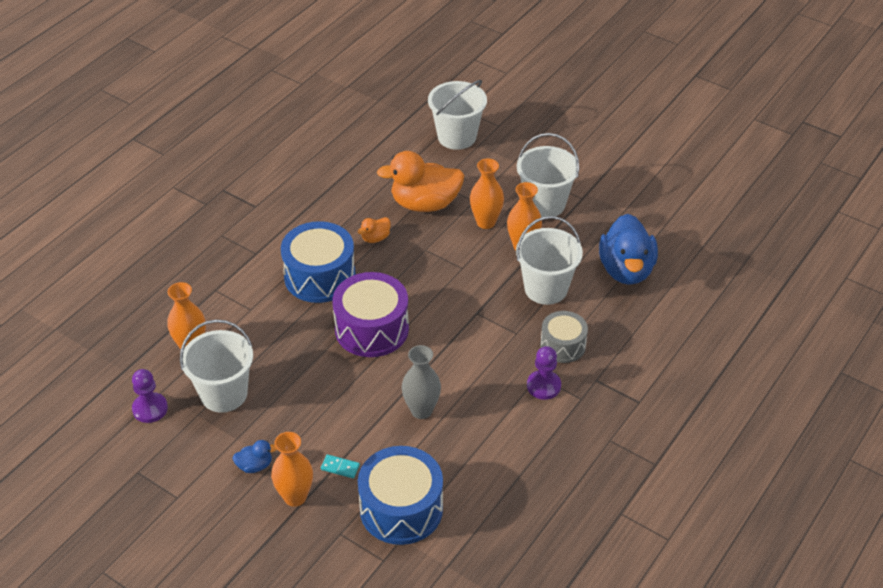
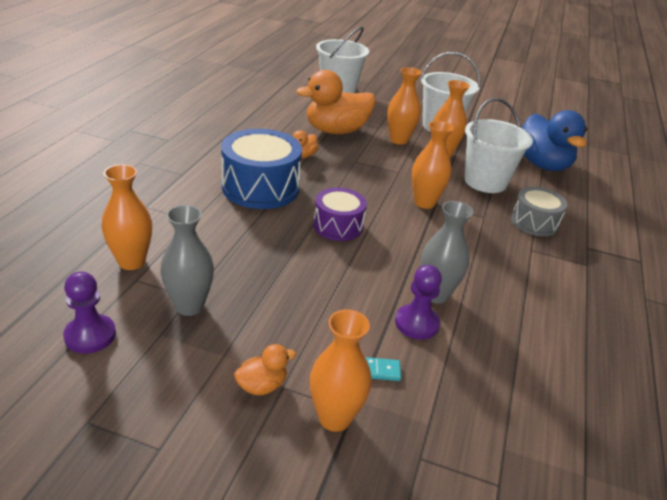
camera: 20 degrees left, 10 degrees down
(224, 394) = (189, 306): white bucket -> grey vase
(255, 465) = (262, 385): blue duck -> orange duck
(371, 329) = (338, 226): purple drum -> purple drum, size x0.61
(401, 509) = (480, 409): blue drum -> none
(467, 310) = (424, 203): none -> orange vase
(543, 386) = (543, 257): purple pawn -> purple pawn (416, 323)

